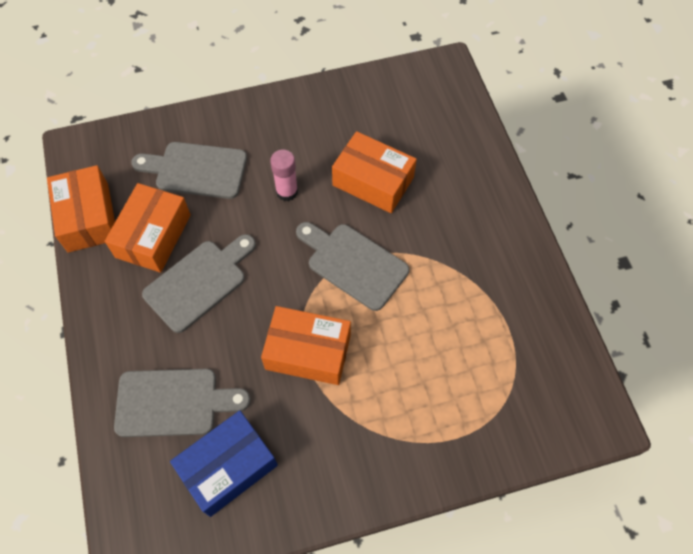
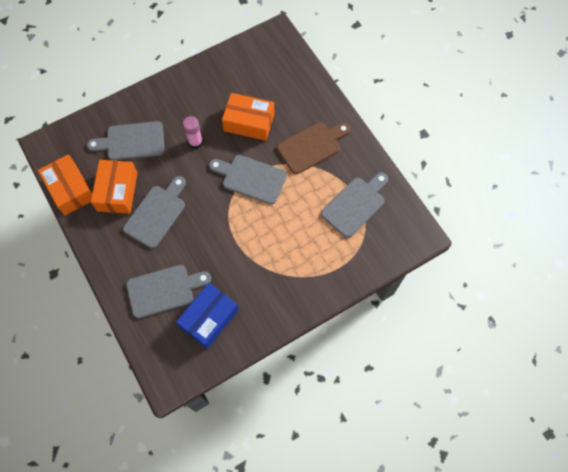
camera: 15 degrees left, 5 degrees up
(308, 352) = (238, 239): orange box -> none
(458, 238) = (311, 146): none -> brown cutting board
(505, 343) = (355, 205): none -> grey cutting board

